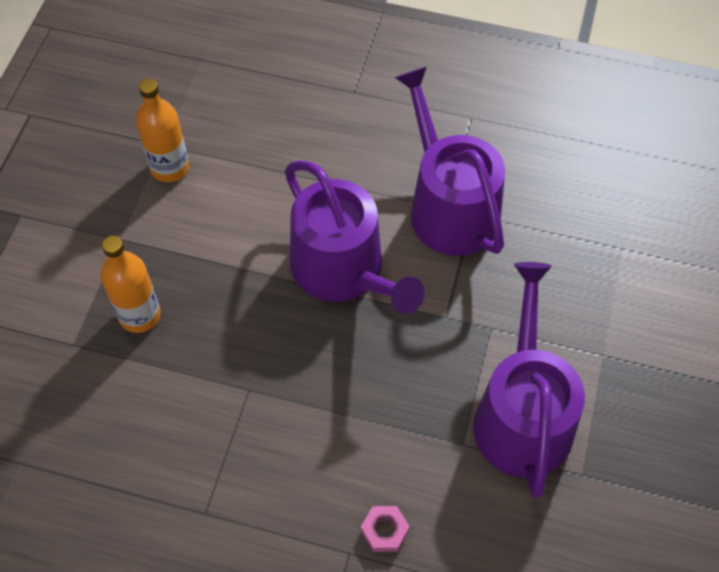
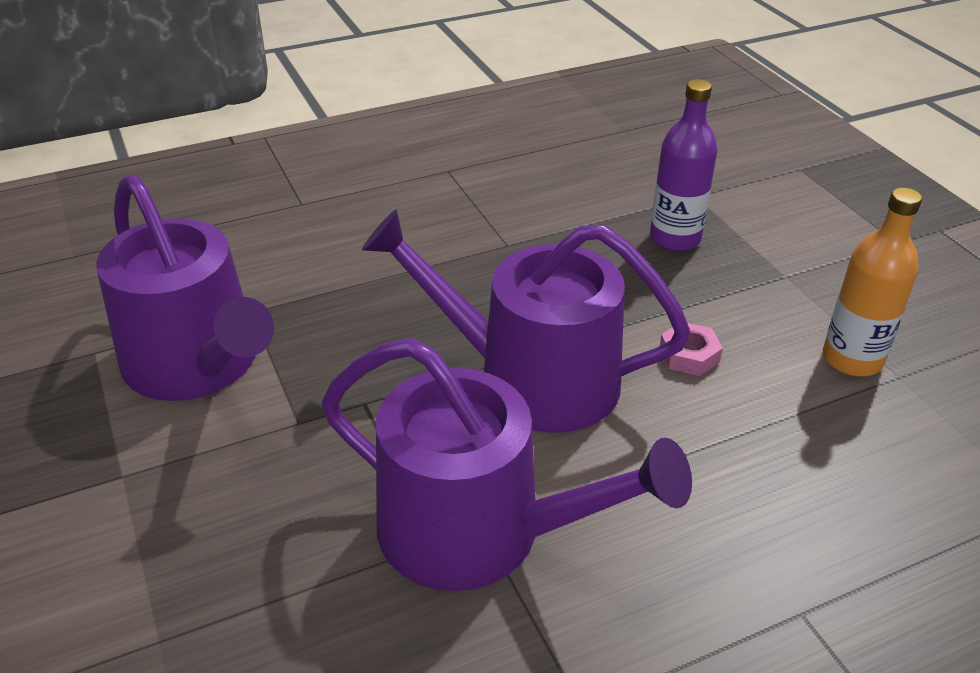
camera: 140 degrees right, 20 degrees down
(139, 315) = (675, 238): orange bottle -> purple bottle
(384, 531) = (281, 227): pink nut -> pink nut (689, 355)

